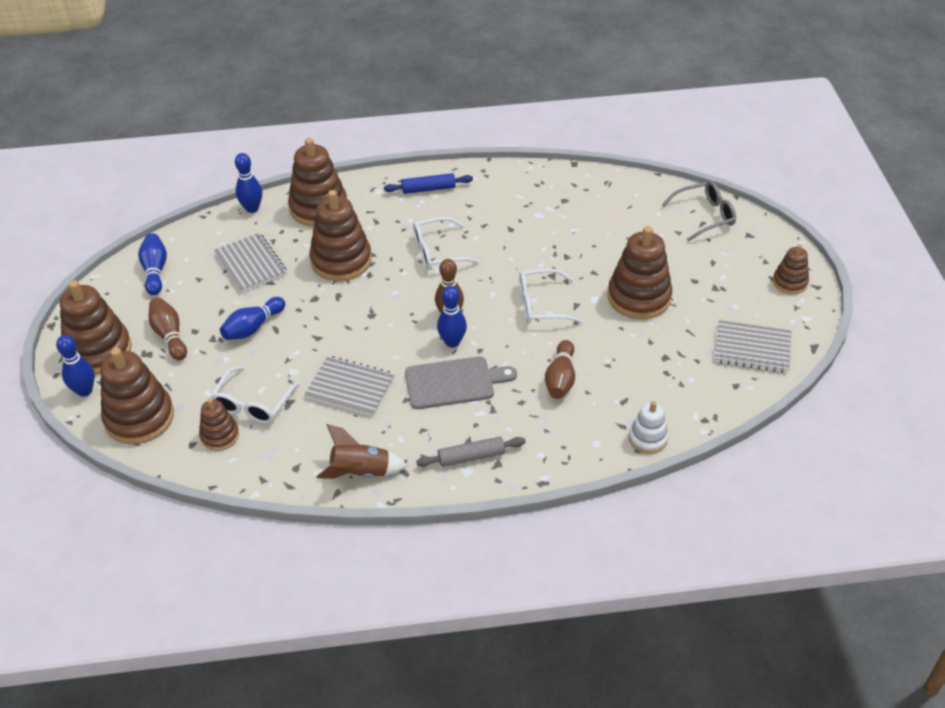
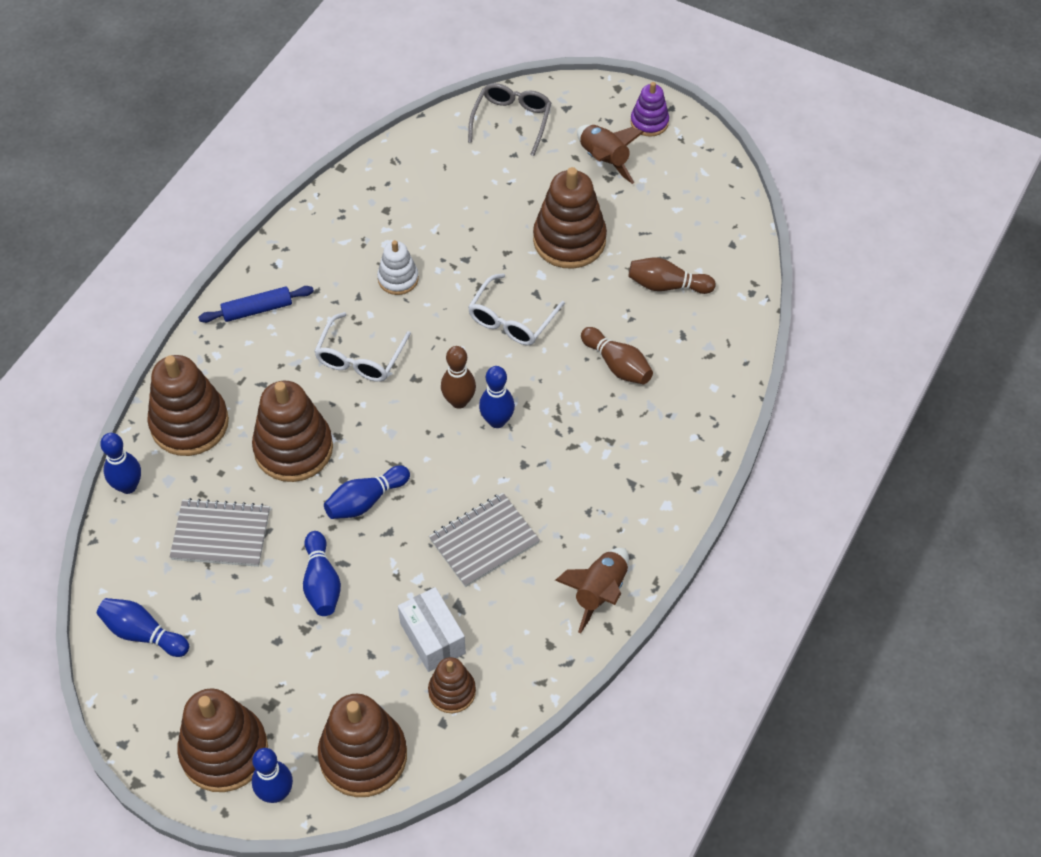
camera: 55 degrees left, 10 degrees up
(170, 335) = (263, 668): brown bowling pin -> brown bowling pin (667, 285)
(253, 403) = (432, 638): white glasses -> white box
(331, 314) = (365, 501): none -> blue bowling pin
(428, 189) = (257, 309): blue rolling pin -> blue rolling pin turned 45 degrees clockwise
(454, 382) = (550, 451): grey cutting board -> none
(471, 457) = (653, 492): grey rolling pin -> none
(647, 438) = (739, 346): white stacking toy -> white stacking toy (398, 279)
(727, 277) = (604, 160): none -> brown rocket
(752, 348) = (701, 203): grey notebook -> none
(789, 282) = (649, 122): brown stacking toy -> purple stacking toy

